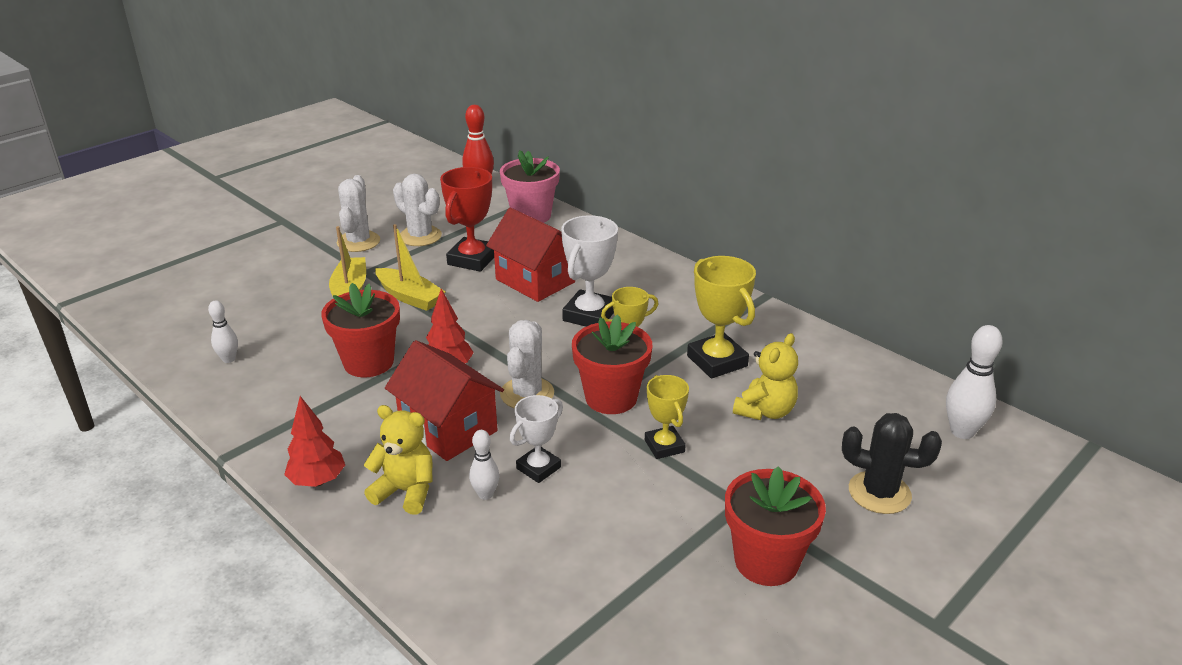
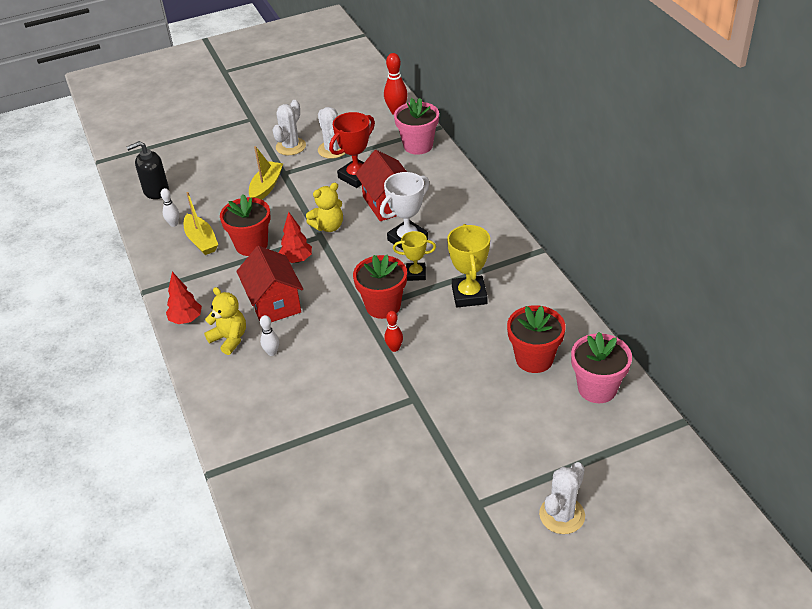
camera: 25 degrees right, 10 degrees up
(178, 323) = (156, 191): none -> black soap dispenser
(410, 297) = (300, 200): yellow boat -> yellow boat (201, 241)
(527, 394) = (333, 290): white cactus -> white cactus (562, 515)
(538, 468) = (311, 343): white trophy -> none
(664, 446) = (394, 348): yellow trophy -> red bowling pin
(765, 411) = (475, 340): yellow teddy bear -> yellow teddy bear (328, 226)
(766, 561) = (405, 438): red flower pot -> red flower pot (534, 359)
(879, 493) = (507, 415): black cactus -> none
(962, 432) = (597, 388): white bowling pin -> pink flower pot

